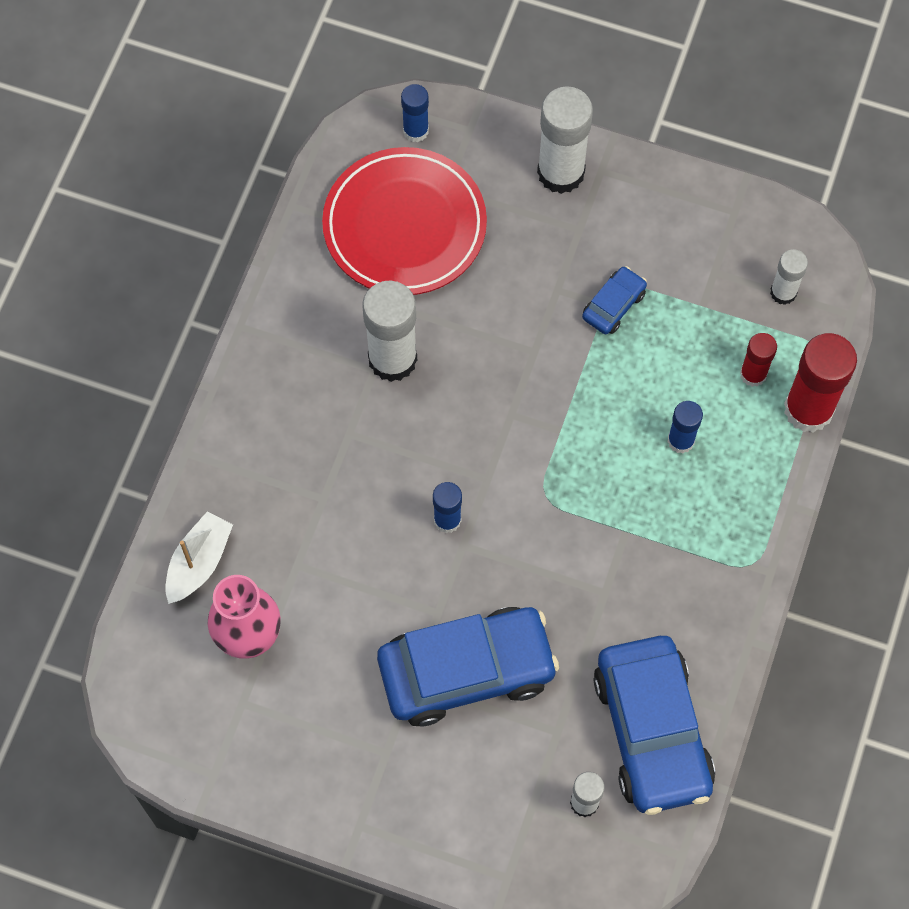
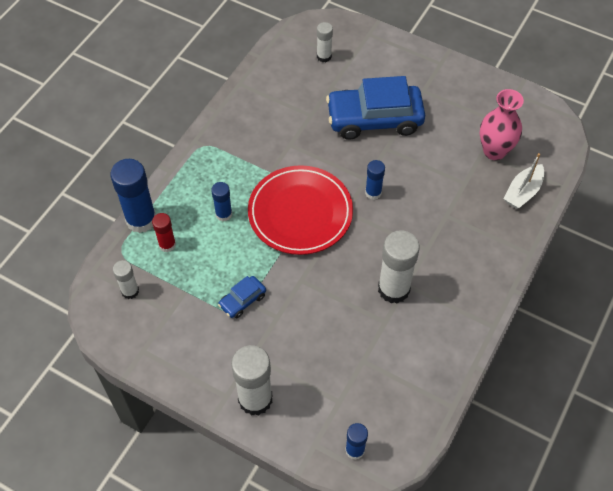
camera: 170 degrees left, 10 degrees down
(404, 226) = (373, 377): red plate -> red plate (300, 213)
(652, 731) = (281, 80): blue car -> none
(808, 409) = (141, 220): red glue stick -> blue glue stick

